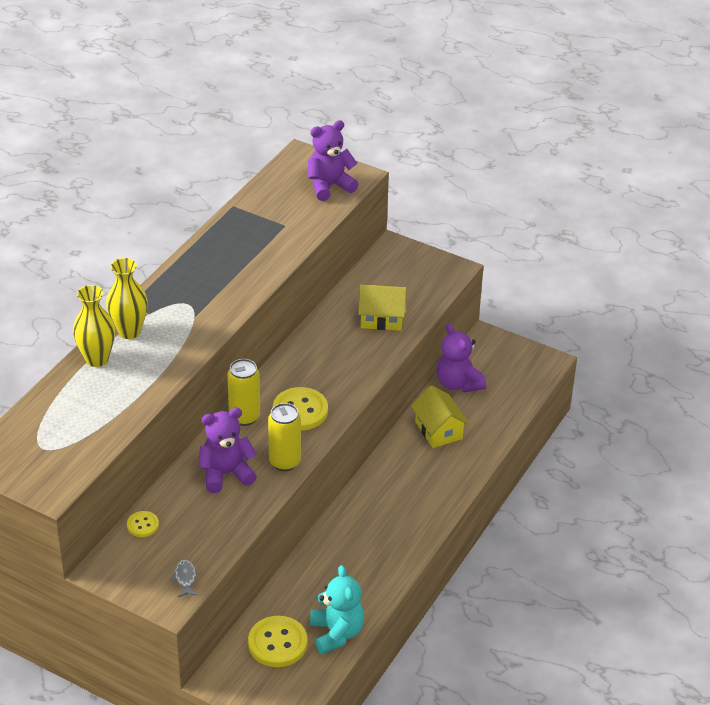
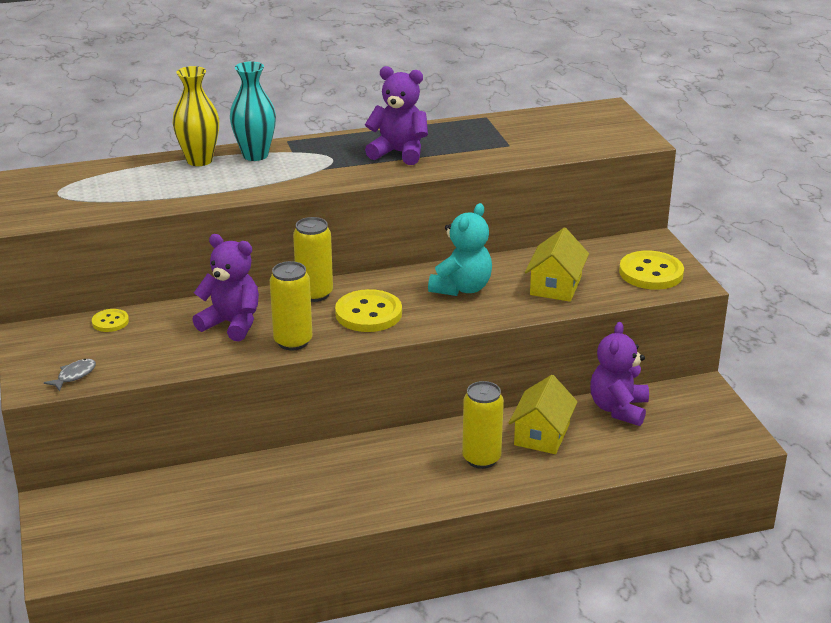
camera: 45 degrees right, 10 degrees down
(129, 331) = (255, 155): yellow vase -> turquoise vase
(277, 643) = (140, 510): yellow button -> yellow button (651, 273)
(329, 186) = (598, 136): purple teddy bear -> purple teddy bear (399, 153)
(336, 633) = (198, 535): turquoise teddy bear -> turquoise teddy bear (461, 288)
(382, 318) = (555, 286): yellow house -> yellow house turned 60 degrees clockwise
(426, 470) = (481, 459): none -> yellow can

